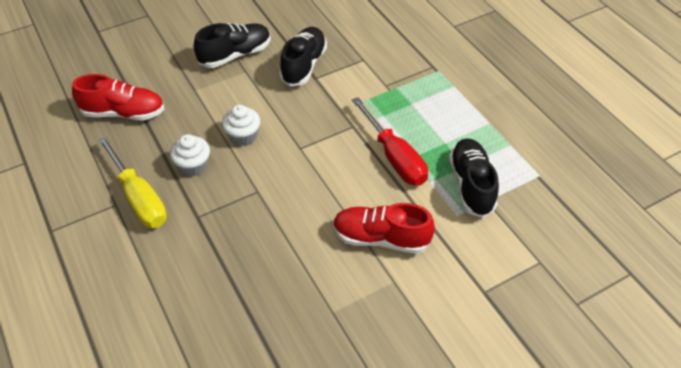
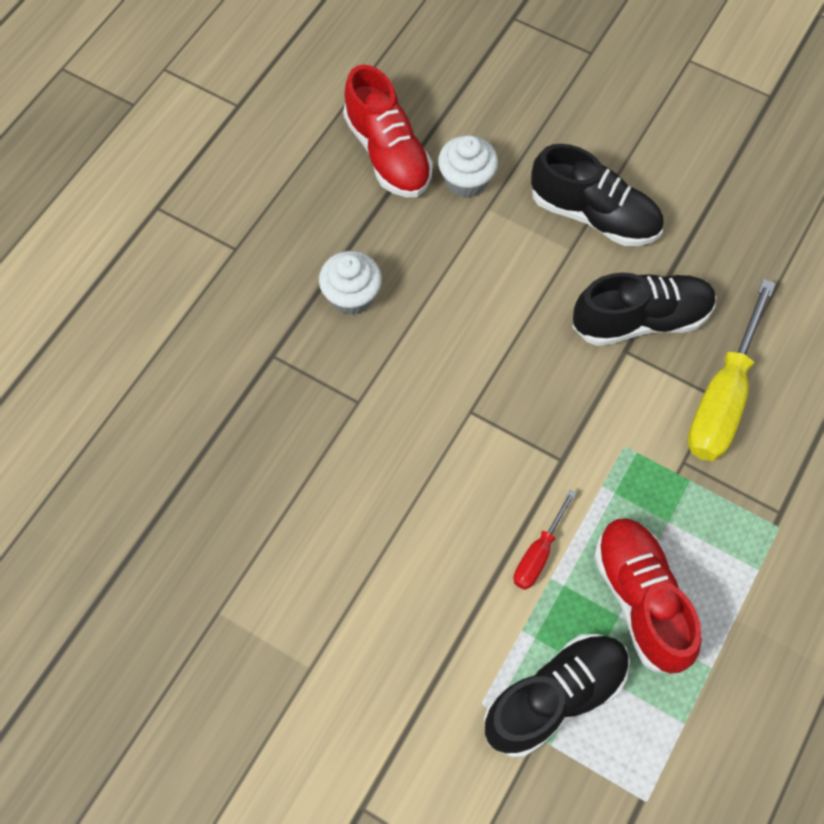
camera: 60 degrees right, 15 degrees up
(139, 198) = (261, 268): yellow screwdriver -> yellow screwdriver (722, 397)
(243, 136) = (443, 324): white cupcake -> white cupcake (466, 180)
(381, 238) = (373, 612): red shoe -> red shoe (641, 599)
(394, 157) = (538, 554): red screwdriver -> red screwdriver, size x0.51

